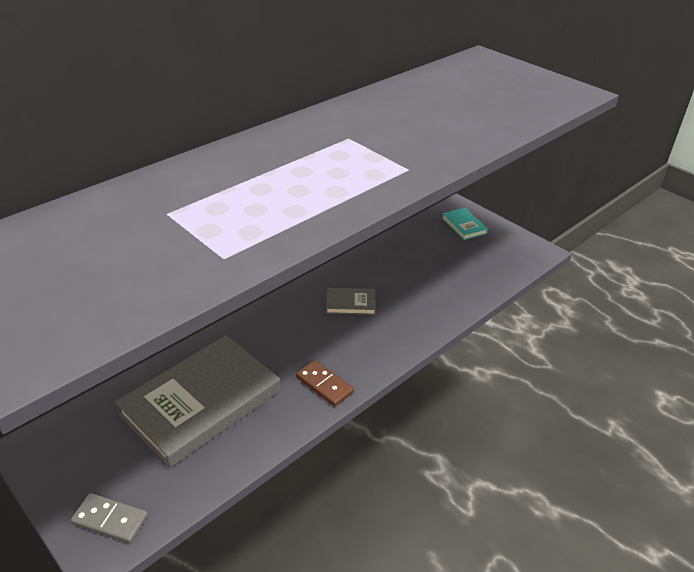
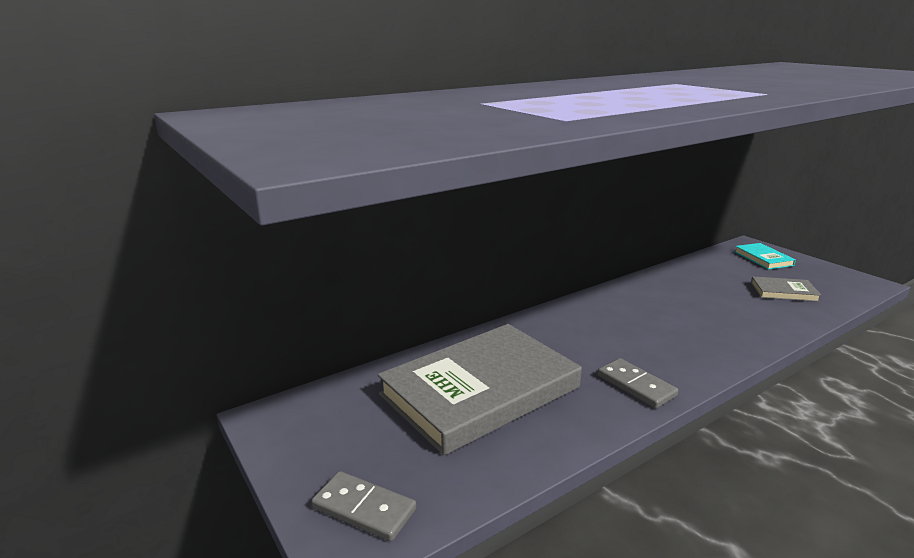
camera: 10 degrees right, 15 degrees down
(324, 385) = (636, 386): brown domino -> grey domino
(350, 303) = (649, 313): grey book -> grey book (783, 292)

